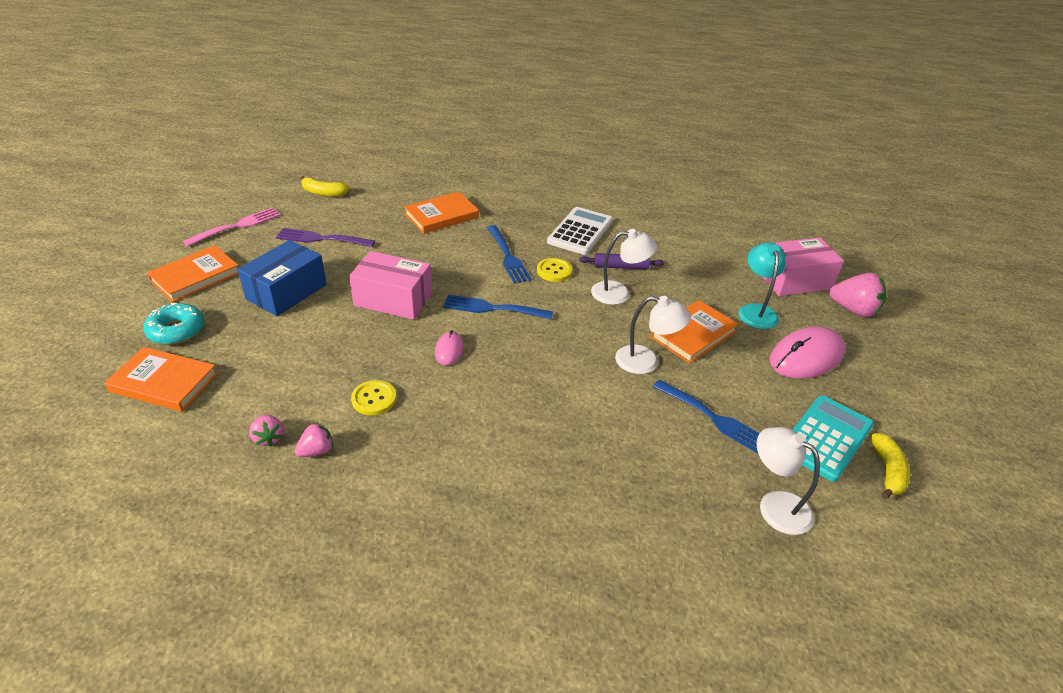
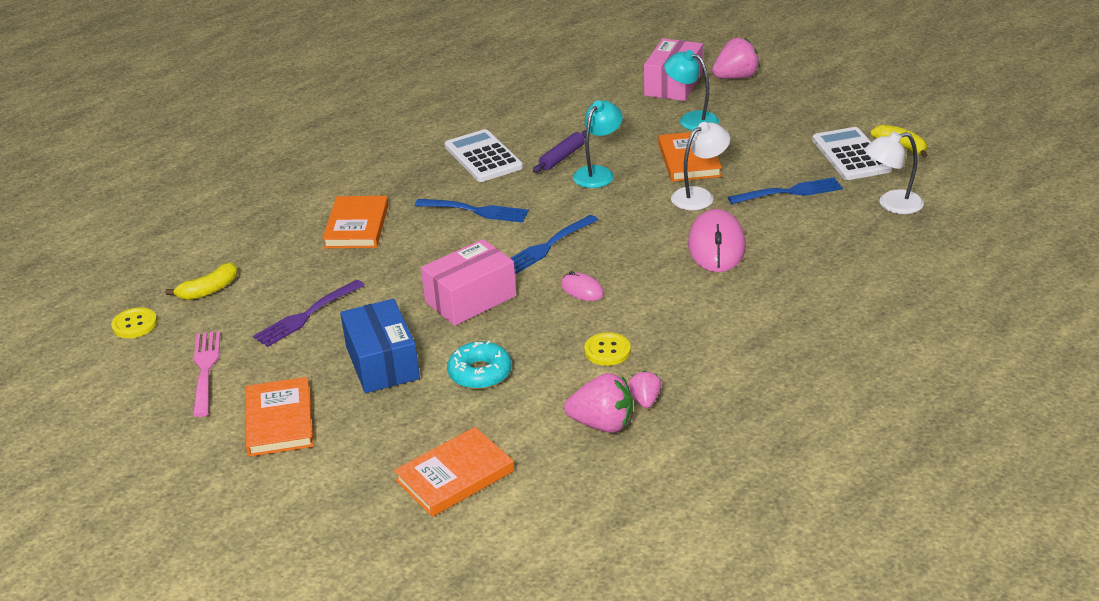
camera: 50 degrees left, 5 degrees down
(176, 330) = (371, 452): turquoise donut -> turquoise donut (480, 373)
(268, 438) = (602, 424): pink strawberry -> pink strawberry, size x1.76
(554, 271) = (528, 194): yellow button -> yellow button (134, 324)
(619, 293) = (598, 173): white lamp -> turquoise lamp
(806, 357) = (765, 123): pink mouse -> pink mouse (716, 246)
(826, 438) = (851, 155): turquoise calculator -> white calculator

